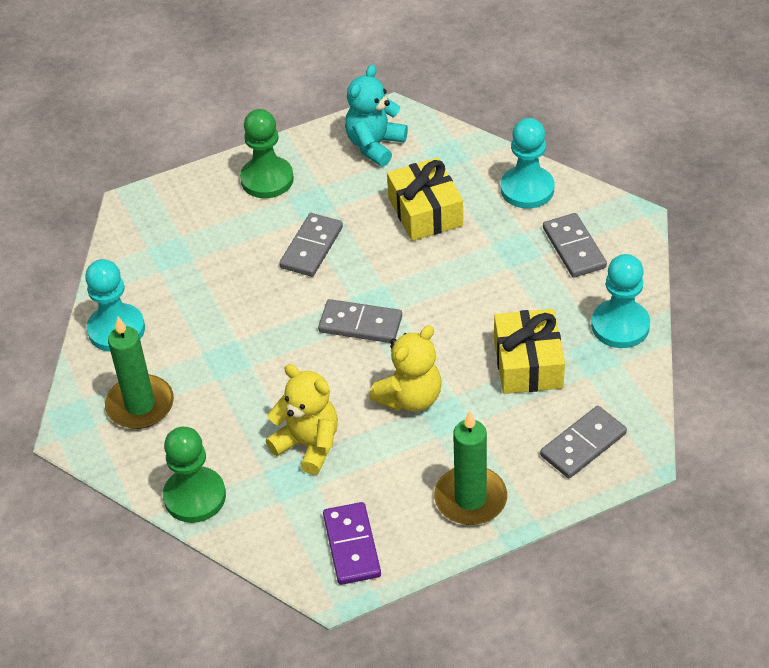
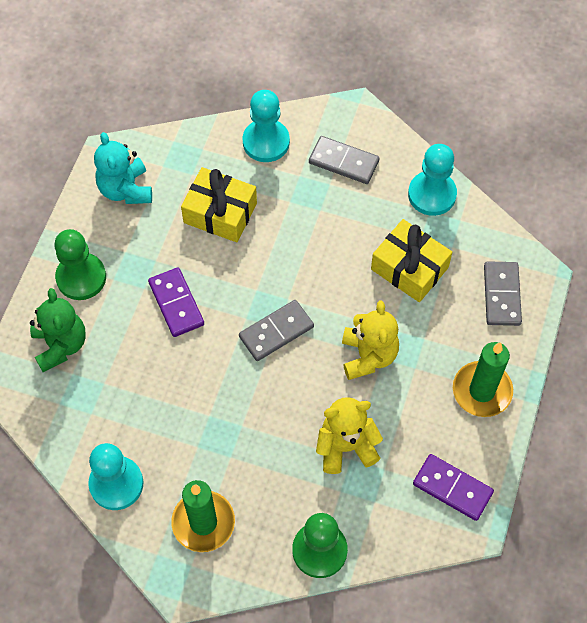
camera: 50 degrees left, 15 degrees up
(196, 211) = (60, 345): none -> green teddy bear
(311, 247) = (176, 303): grey domino -> purple domino

